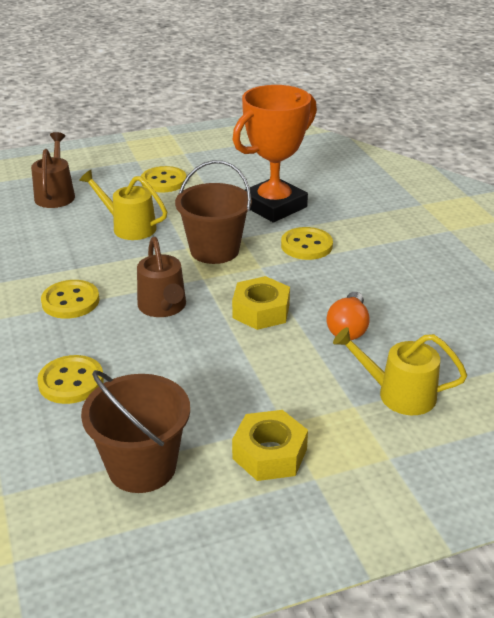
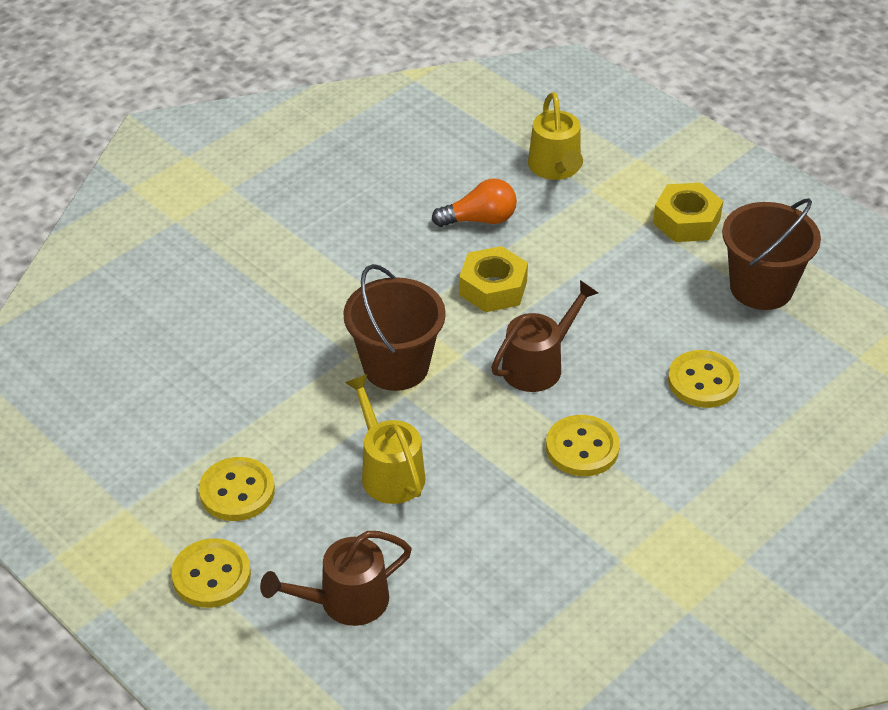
camera: 115 degrees left, 10 degrees up
(129, 227) = (388, 471): yellow watering can -> yellow watering can turned 150 degrees clockwise
(274, 206) = (252, 349): orange trophy -> none
(306, 245) = (337, 291): yellow button -> yellow button (211, 575)

